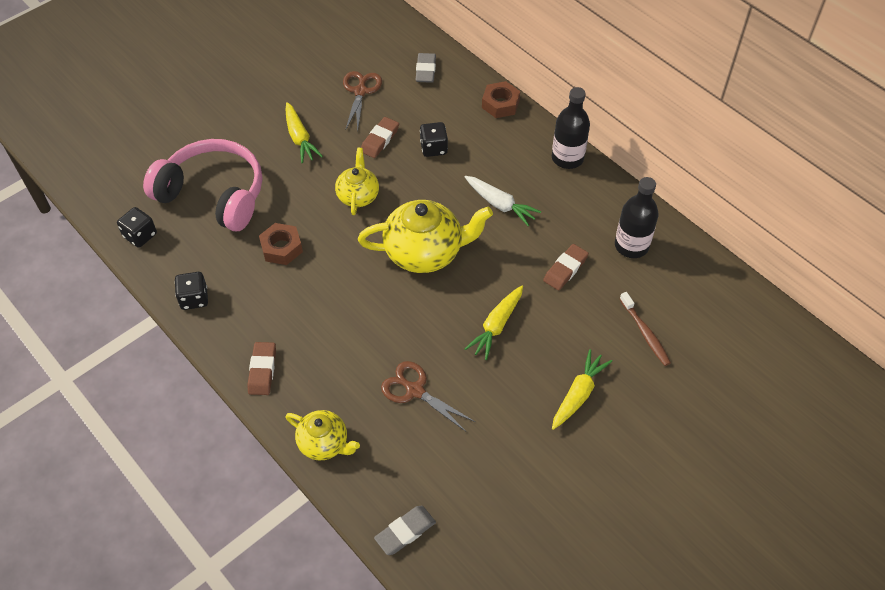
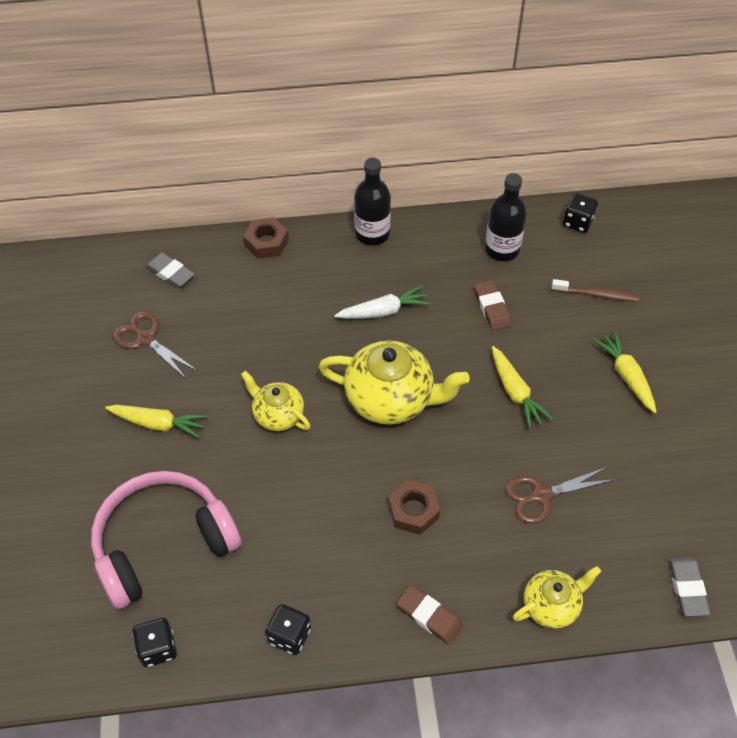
camera: 55 degrees left, 0 degrees up
(281, 248) = (289, 517): brown nut -> brown nut (413, 511)
(380, 140) = (223, 358): brown eraser -> none
(425, 252) = (391, 399): yellow teapot -> yellow teapot turned 75 degrees clockwise
(433, 148) = (273, 322): black dice -> black dice (577, 222)

